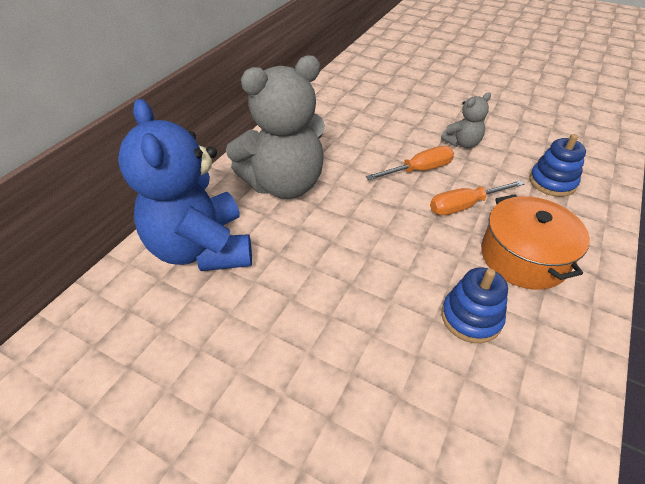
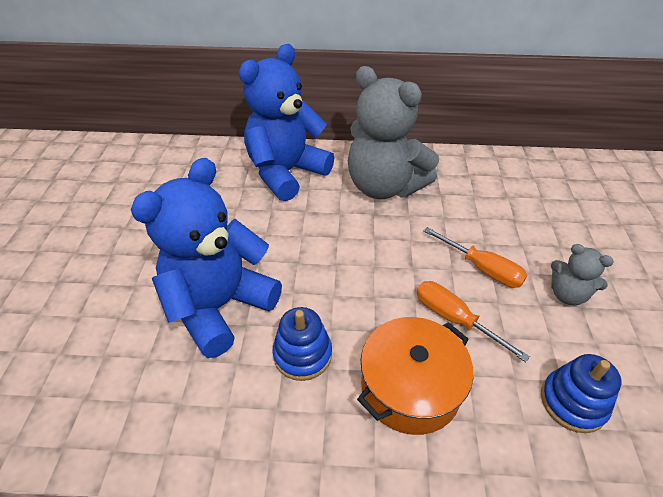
camera: 65 degrees right, 0 degrees up
(382, 373) = (220, 306): none -> blue teddy bear

